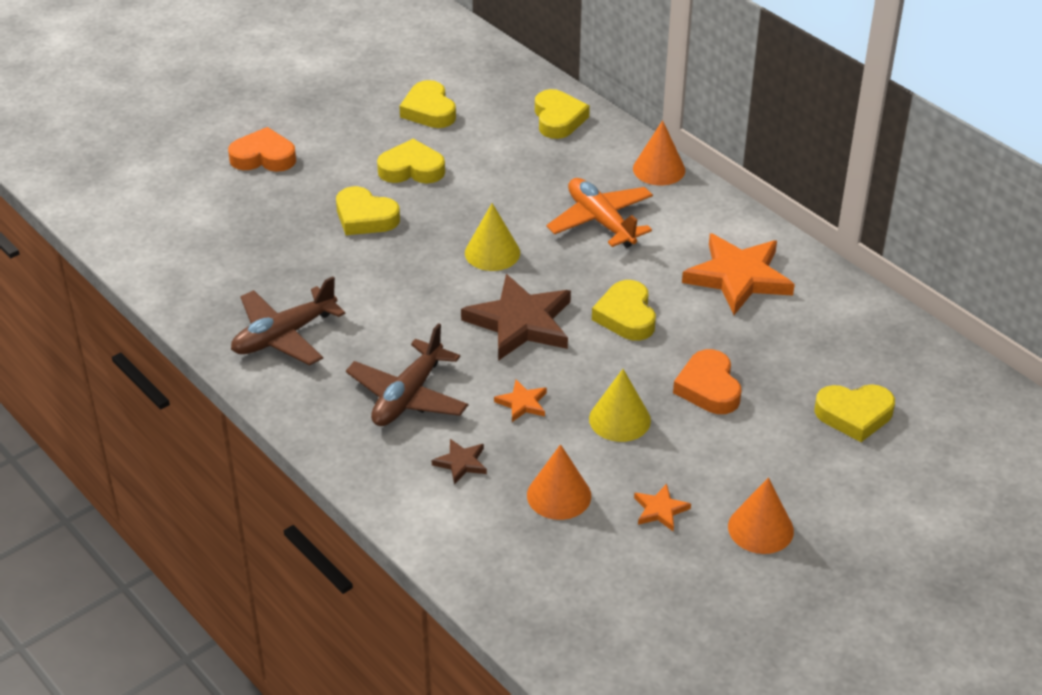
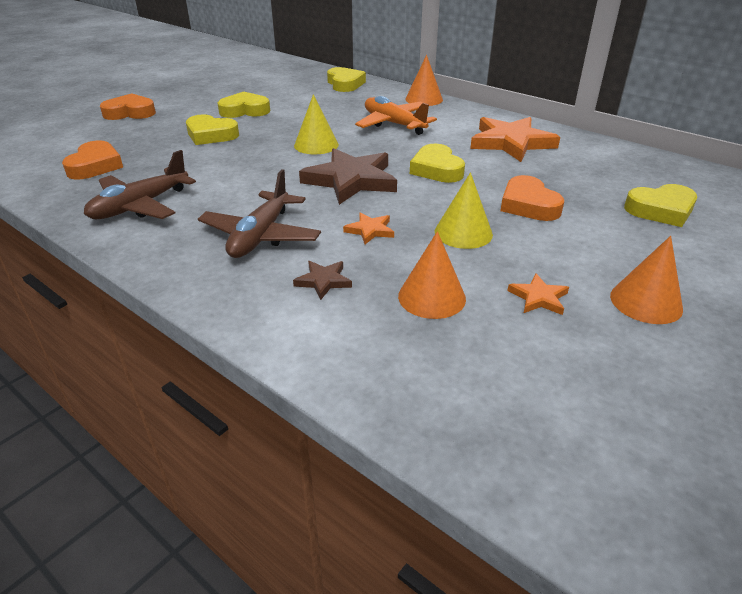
camera: 10 degrees left, 5 degrees down
(230, 261) = (95, 166): none -> orange heart
(429, 110) = (253, 86): yellow heart -> none

